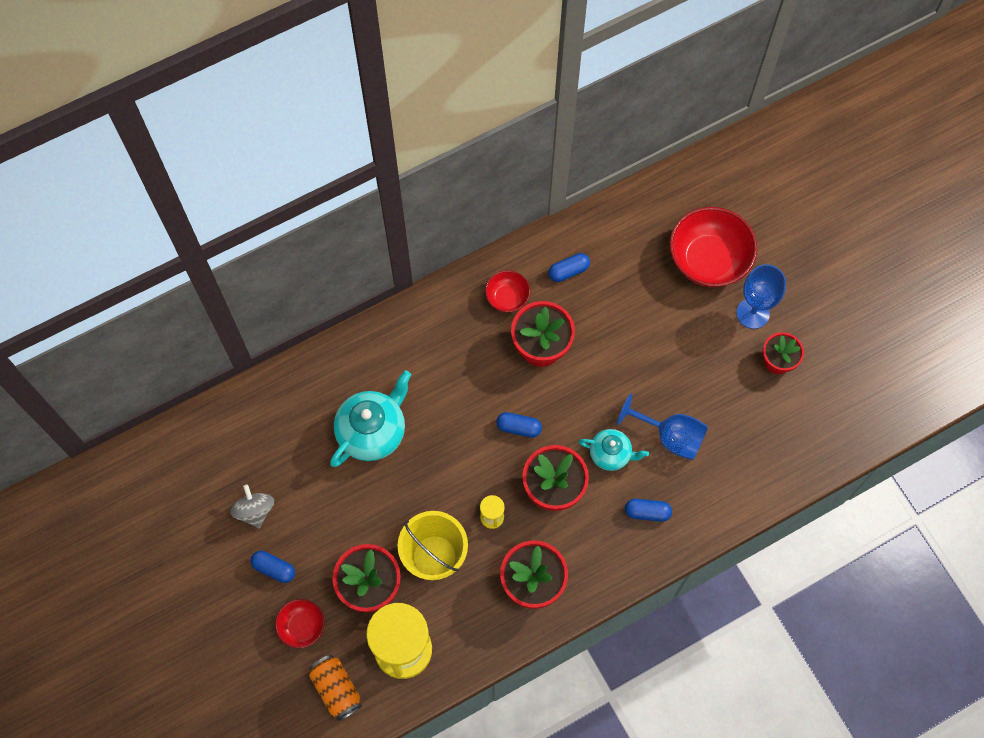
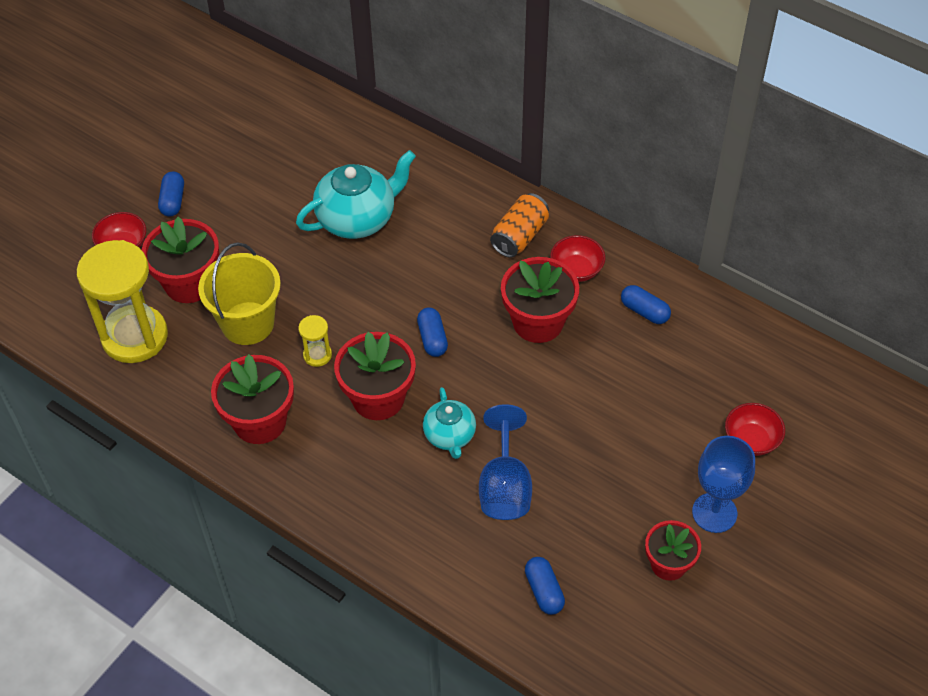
camera: 65 degrees right, 15 degrees down
(255, 511) = (225, 163): grey spinning top -> none
(336, 689) = (70, 299): orange can -> orange can (519, 236)
(372, 431) = (357, 218): turquoise teapot -> turquoise teapot turned 45 degrees counterclockwise
(647, 512) = (399, 499): blue capsule -> blue capsule (544, 591)
(708, 260) = (751, 440): red bowl -> red bowl, size x0.52

